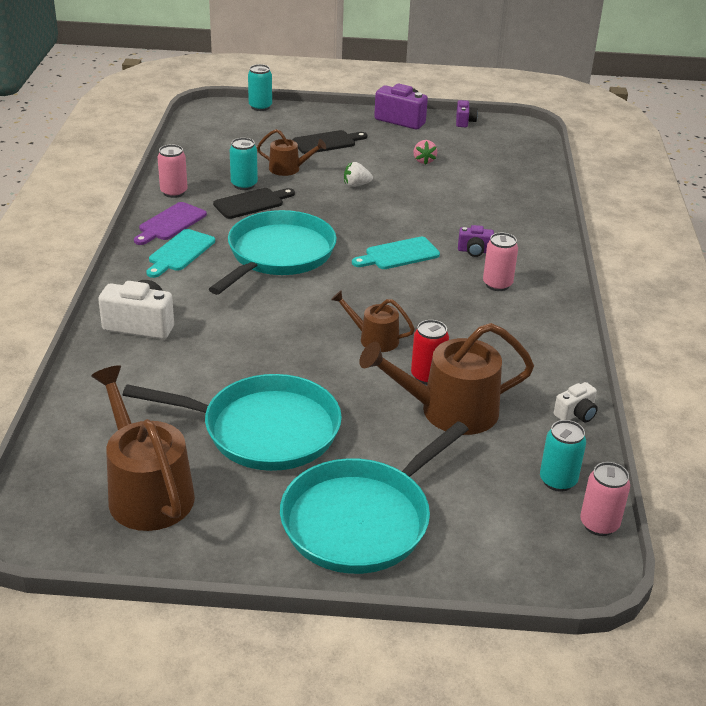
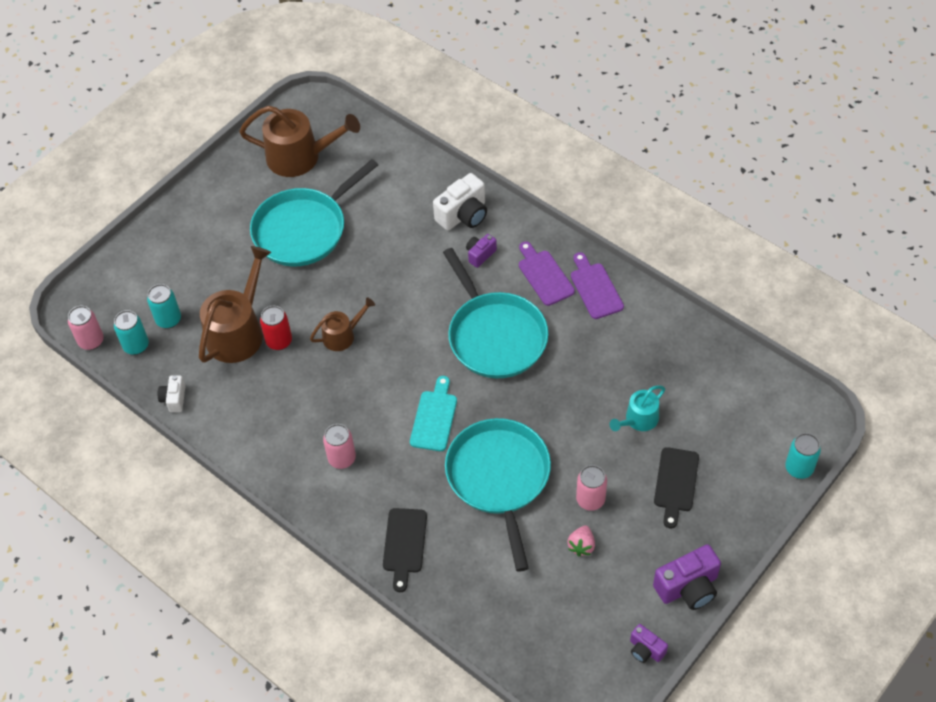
camera: 130 degrees right, 20 degrees up
(174, 192) = (649, 313): pink can -> pink can (590, 500)
(180, 252) = (544, 275): turquoise cutting board -> purple cutting board
(244, 185) = (629, 369): turquoise can -> turquoise can (168, 320)
(252, 203) = (592, 359): black cutting board -> black cutting board (404, 544)
(288, 169) = (639, 420): brown watering can -> turquoise watering can
(356, 185) = (571, 457): white strawberry -> none
(361, 520) = (196, 236): turquoise pan -> turquoise pan (499, 478)
(424, 161) = (581, 546): pink strawberry -> pink strawberry turned 105 degrees counterclockwise
(474, 251) = (398, 476): purple camera -> purple camera (480, 254)

